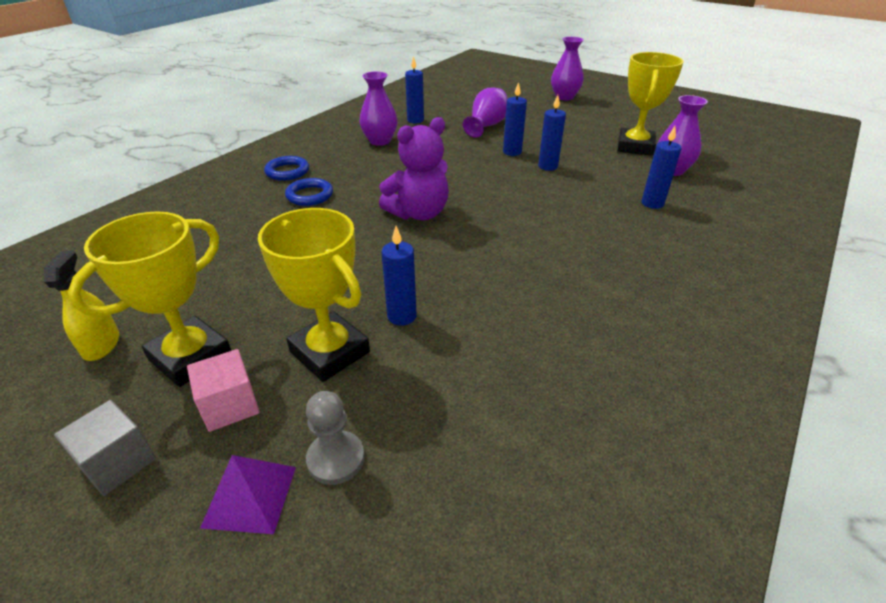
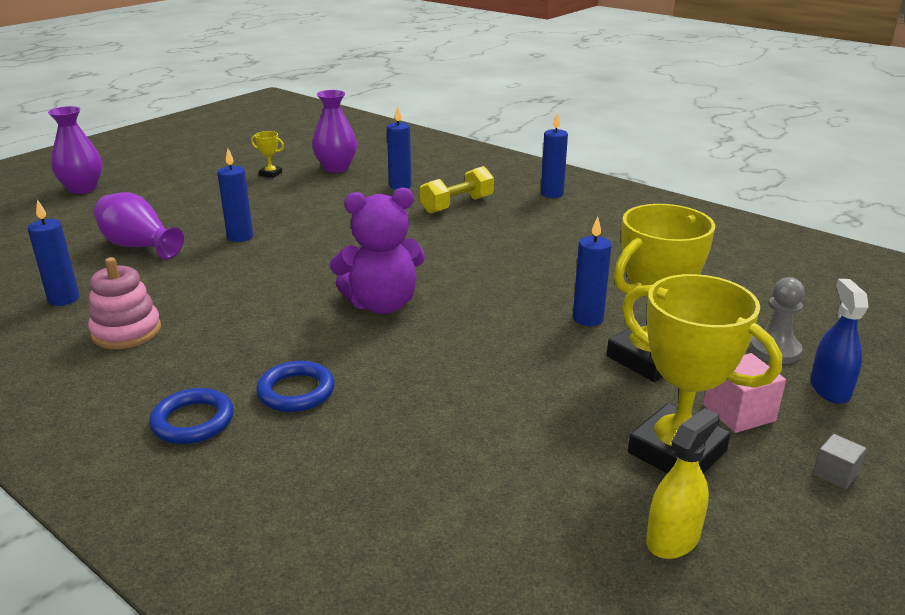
camera: 85 degrees left, 10 degrees down
(101, 345) = (673, 539): yellow spray bottle -> yellow spray bottle turned 135 degrees clockwise
(118, 462) = (835, 474): grey cube -> grey cube, size x0.59
(250, 496) = (829, 389): purple pyramid -> blue spray bottle
(380, 141) = (126, 332): purple vase -> pink stacking toy
(418, 213) = (382, 304): purple teddy bear -> purple teddy bear turned 105 degrees clockwise
(548, 166) = (294, 221): blue candle -> blue candle (552, 194)
(626, 236) = (457, 205): none -> yellow dumbbell
(635, 147) = (270, 174): yellow trophy -> yellow trophy, size x0.42

